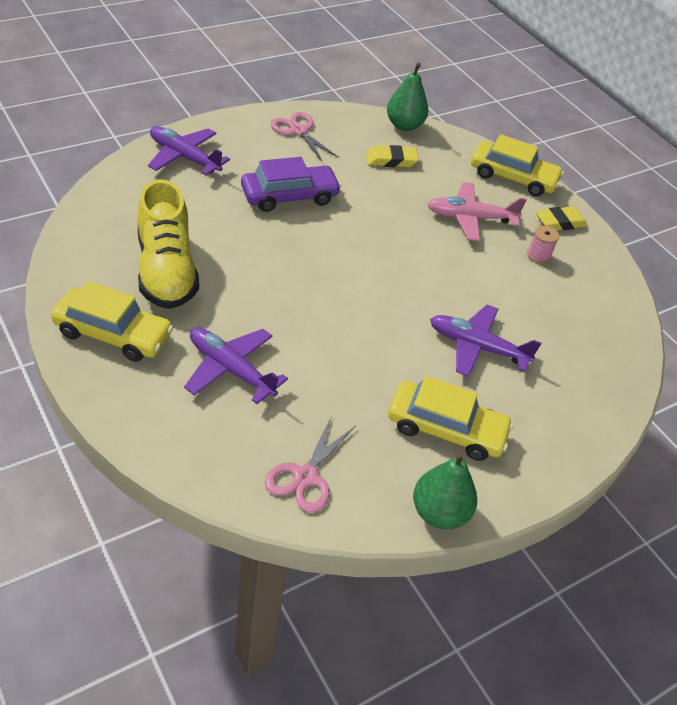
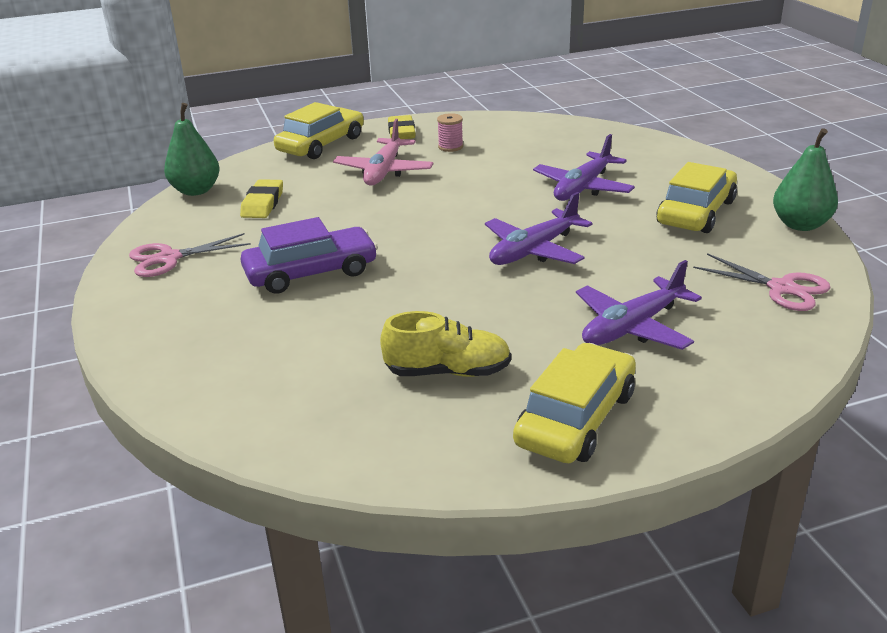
camera: 70 degrees left, 15 degrees down
(166, 271) = (448, 372): yellow shoe -> yellow shoe, size x0.64
(184, 157) = (186, 352): purple plane -> purple plane (533, 250)
(289, 196) = (311, 272): purple car -> purple car turned 75 degrees clockwise

